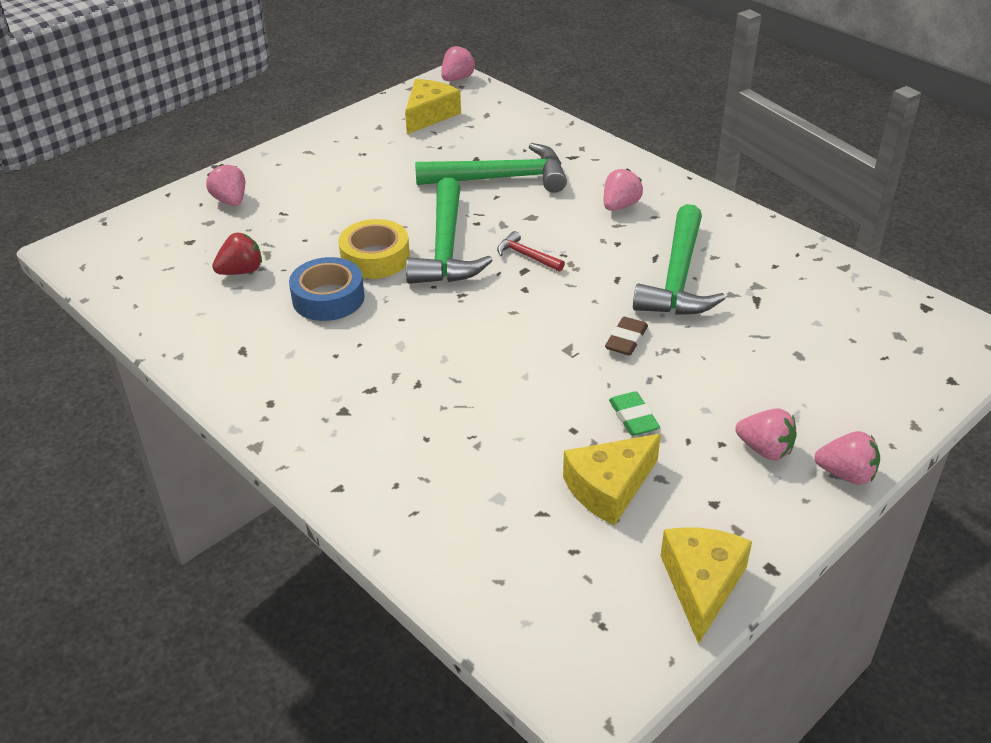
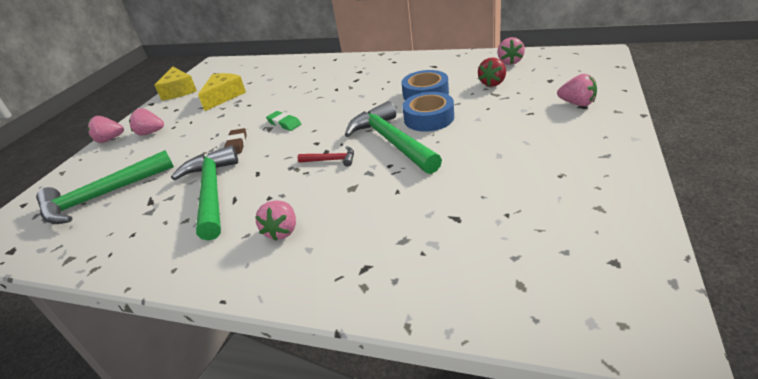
camera: 155 degrees right, 5 degrees down
(375, 258) = (429, 118): yellow tape -> blue tape
(429, 115) = (578, 249): yellow cheese -> none
(457, 79) = (651, 339): pink strawberry -> pink strawberry (510, 62)
(501, 178) = (410, 209): green hammer -> green hammer (102, 196)
(633, 417) = (220, 118): green eraser -> green eraser (284, 123)

